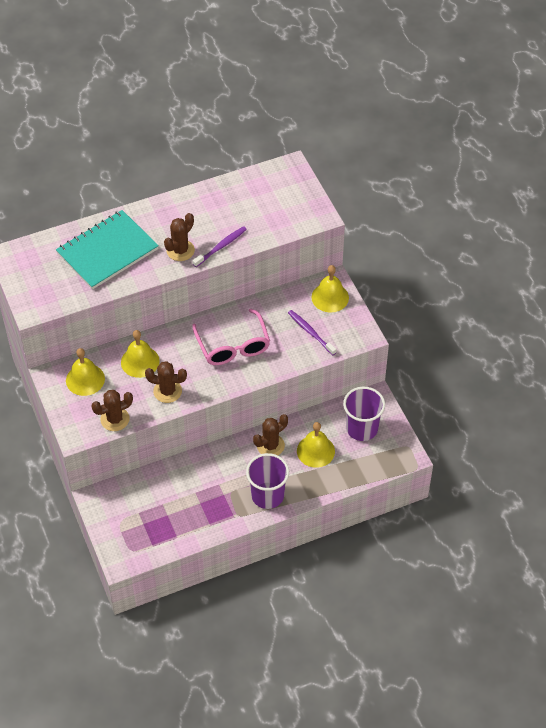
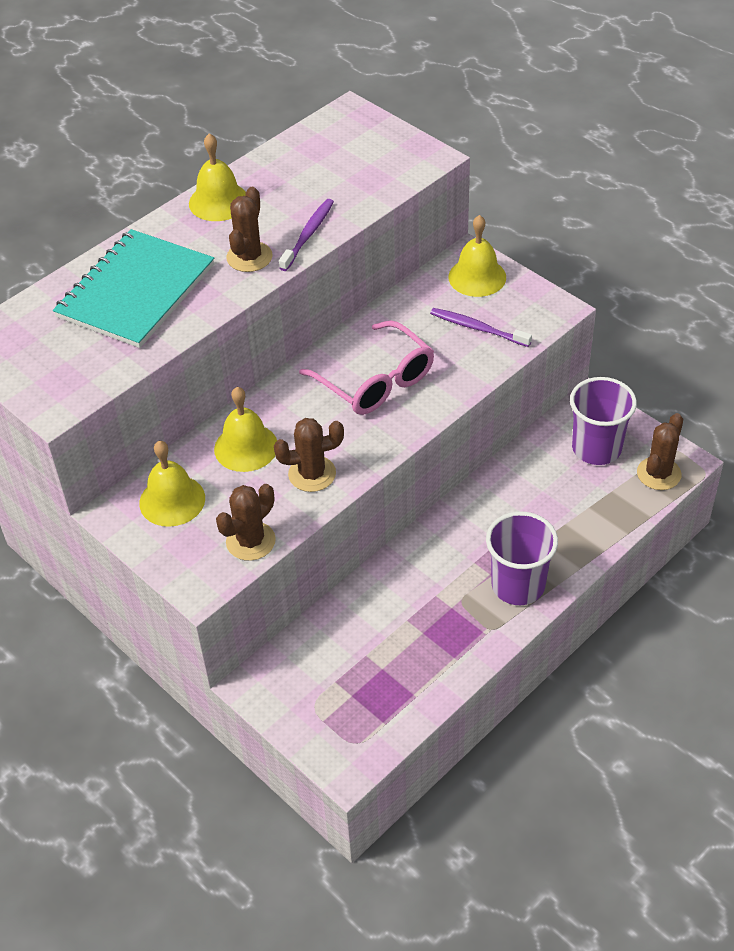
camera: 20 degrees left, 5 degrees down
(270, 445) = (481, 515): brown cactus -> brown cactus (658, 474)
(315, 451) = (550, 500): yellow bell -> yellow bell (218, 201)

